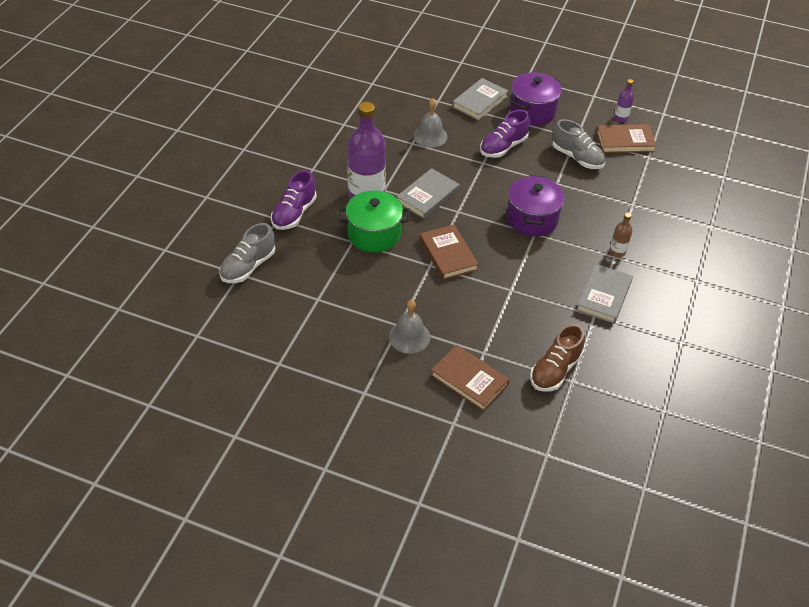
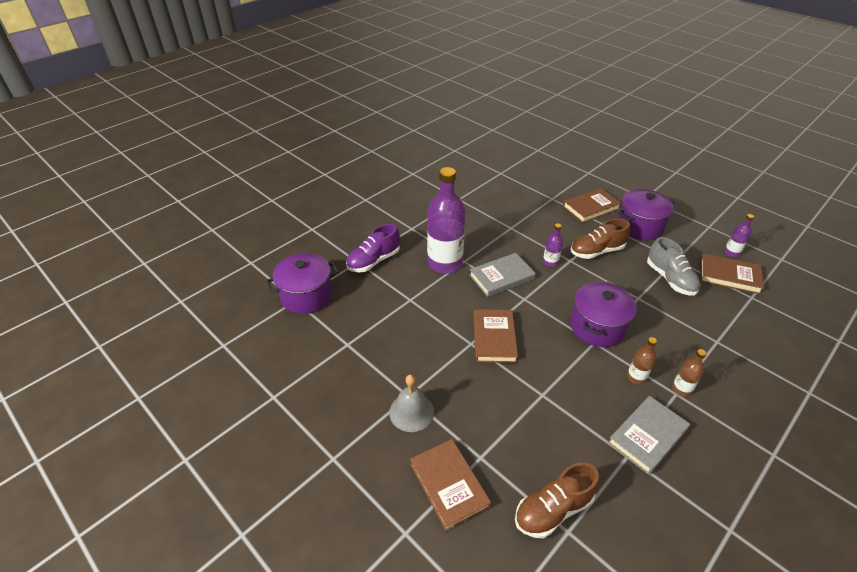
camera: 25 degrees right, 5 degrees down
(248, 266) = (306, 296): grey shoe -> purple pot
(374, 234) = (433, 298): green pot -> none
(430, 136) = (530, 225): grey bell -> none
(465, 169) = (550, 262): none -> purple bottle
(479, 102) = (591, 207): grey book -> brown book
(503, 147) = (596, 251): purple shoe -> brown shoe
(579, 253) = (636, 377): none -> brown bottle

